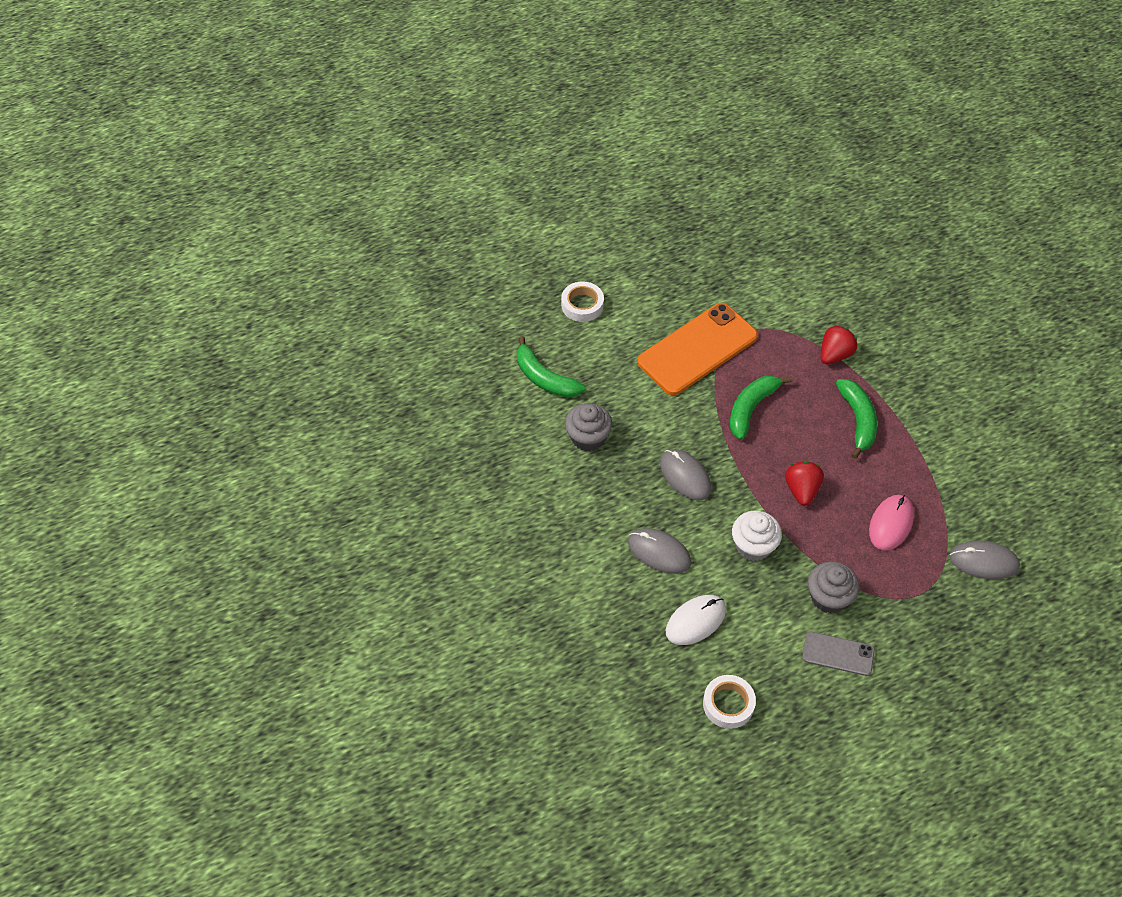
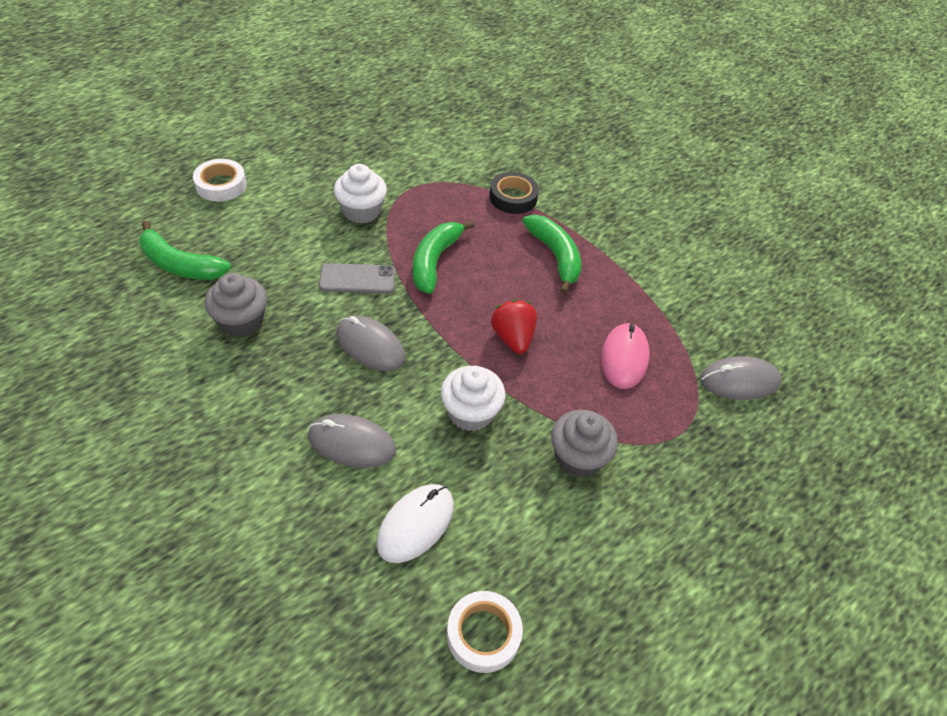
camera: 20 degrees left, 5 degrees down
(697, 349) = (361, 211): orange phone -> white cupcake
(834, 355) = (513, 197): red strawberry -> black tape
(838, 654) = (609, 528): grey phone -> grey phone (357, 279)

